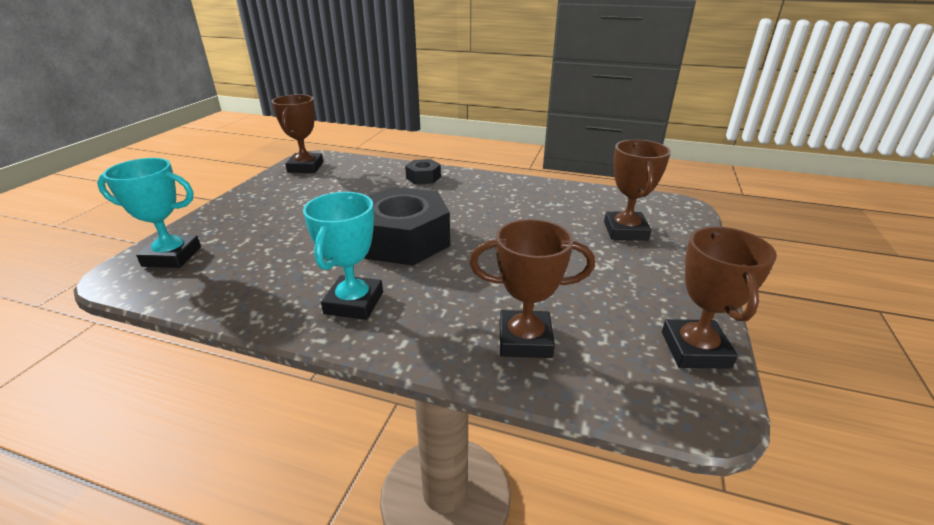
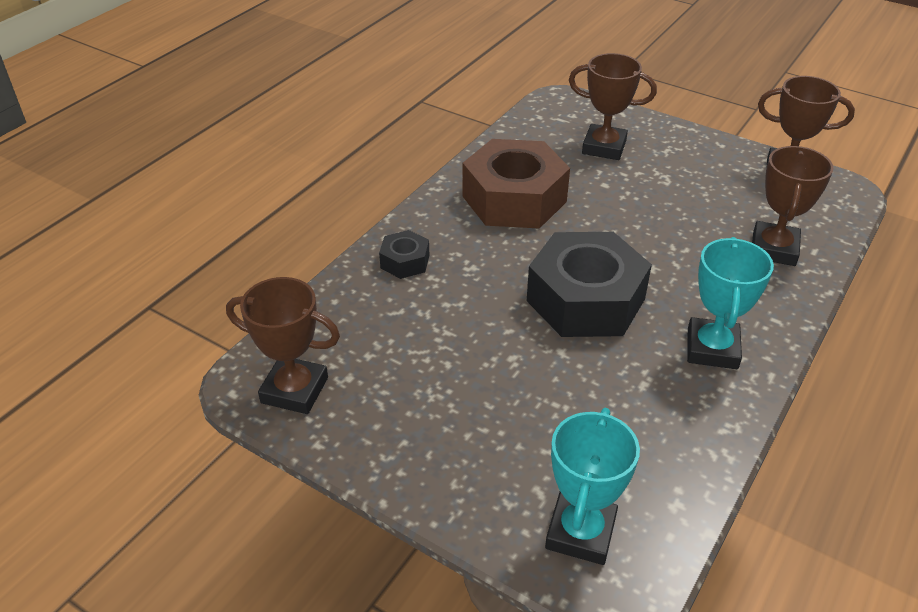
camera: 75 degrees left, 10 degrees up
(354, 303) = (712, 349): turquoise trophy -> turquoise trophy turned 75 degrees clockwise
(515, 202) = (514, 199): none -> brown nut

